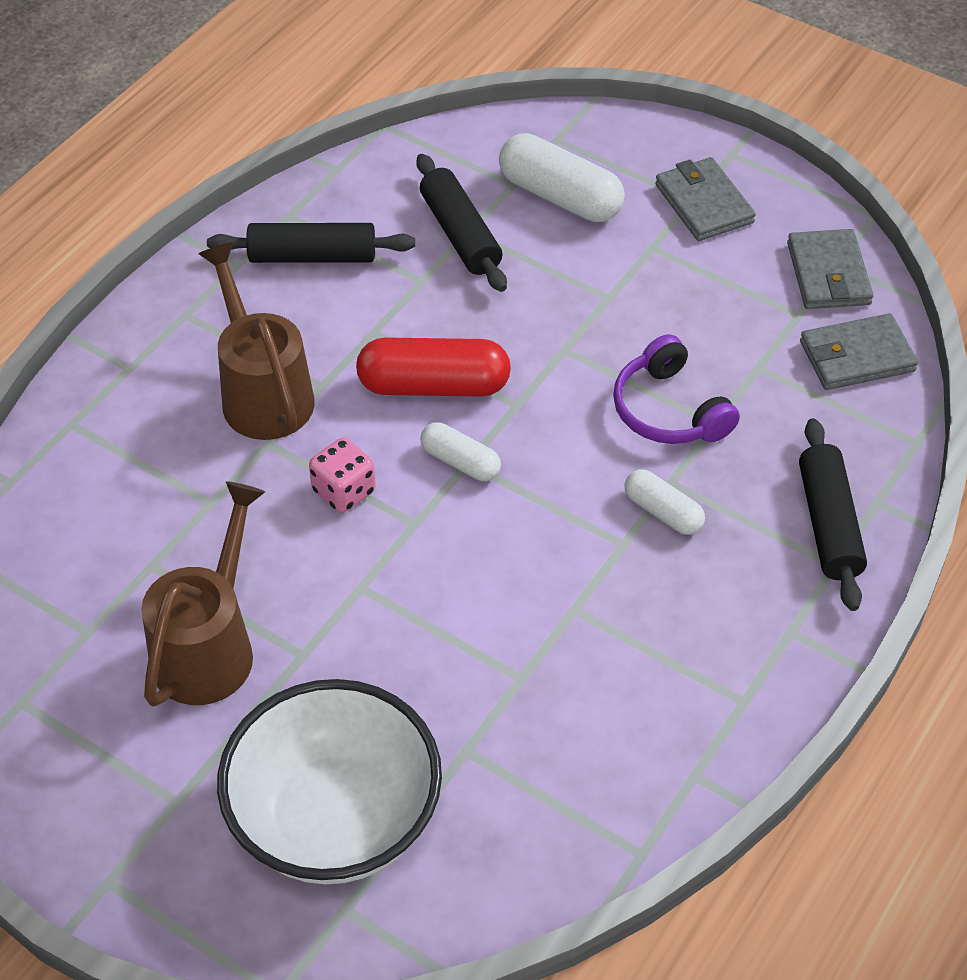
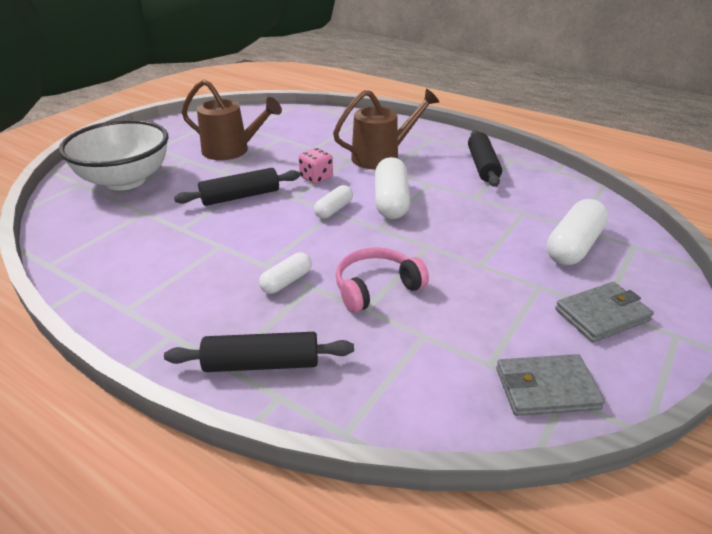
camera: 90 degrees right, 15 degrees down
(434, 385) = (391, 201): red capsule -> white capsule
(460, 234) = (519, 209): black rolling pin -> black rolling pin (240, 196)
(669, 410) = (376, 288): purple headphones -> pink headphones
(856, 356) = (445, 399): grey wallet -> none

